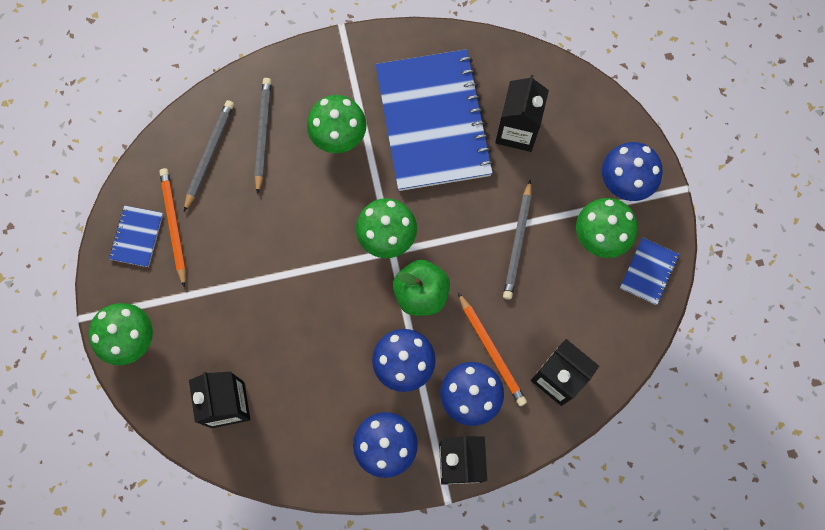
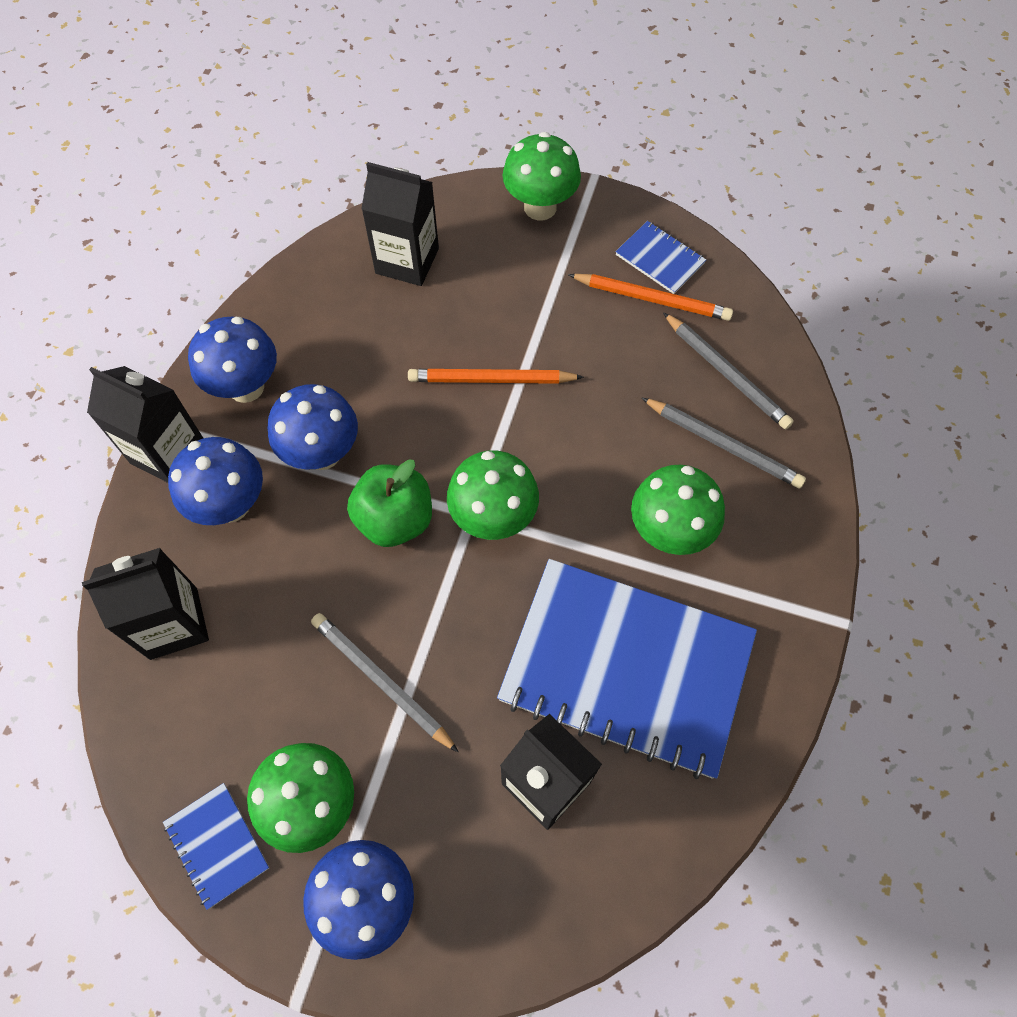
camera: 120 degrees right, 10 degrees down
(491, 351) = (266, 562): orange pencil -> orange pencil (491, 379)

